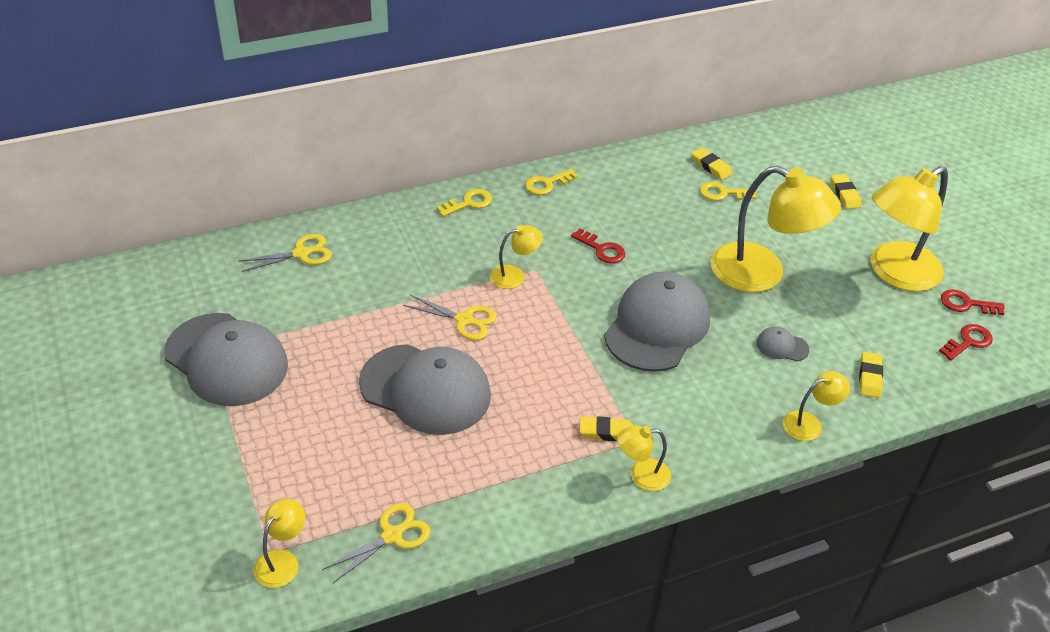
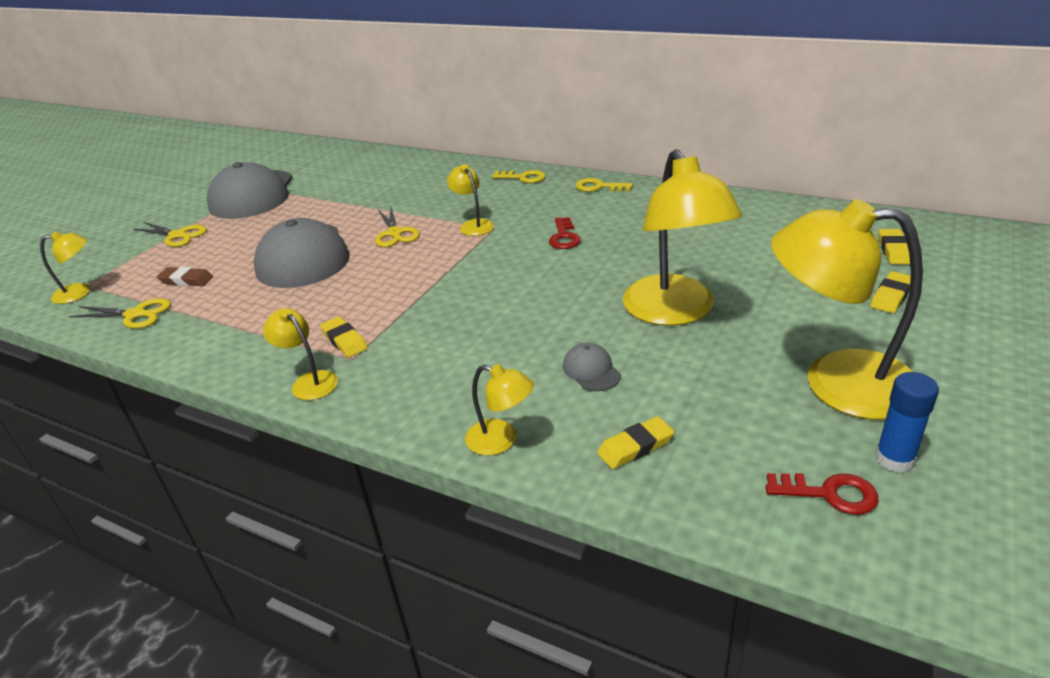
camera: 55 degrees right, 10 degrees down
(302, 253) = (381, 166): yellow scissors -> yellow scissors (178, 236)
(366, 478) = (186, 280): none -> brown eraser
(514, 275) = (473, 225): yellow lamp -> yellow lamp turned 150 degrees counterclockwise
(657, 326) = (511, 300): grey cap -> none
(711, 166) = (767, 224): yellow eraser -> yellow eraser (894, 250)
(723, 193) = (744, 245): yellow key -> none
(966, 304) = (894, 459): red key -> blue glue stick

